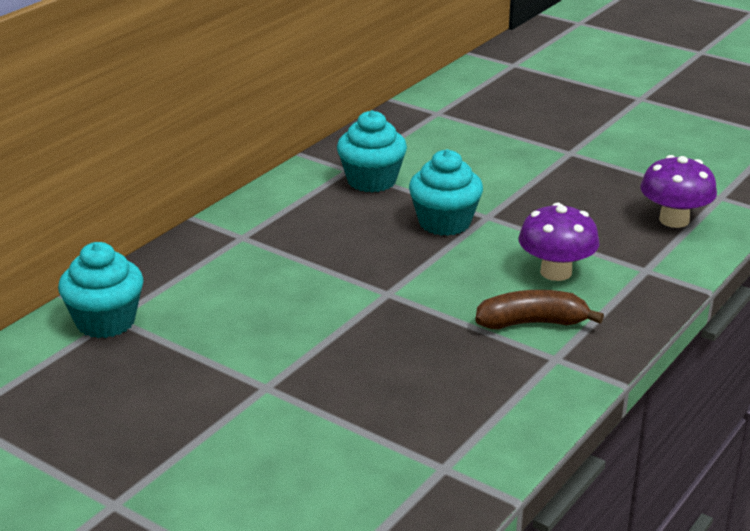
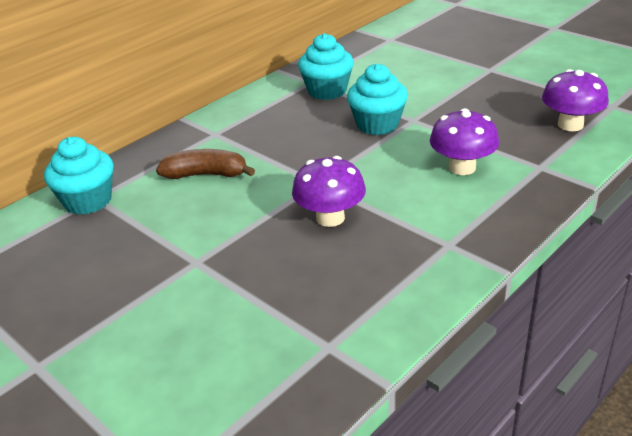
camera: 10 degrees right, 5 degrees up
(413, 333) = (330, 218): none -> purple mushroom
(532, 323) = (434, 212): brown banana -> brown banana (206, 174)

